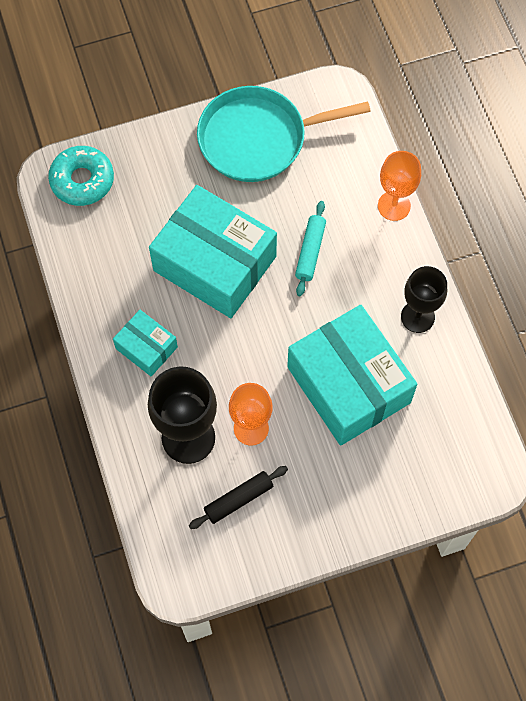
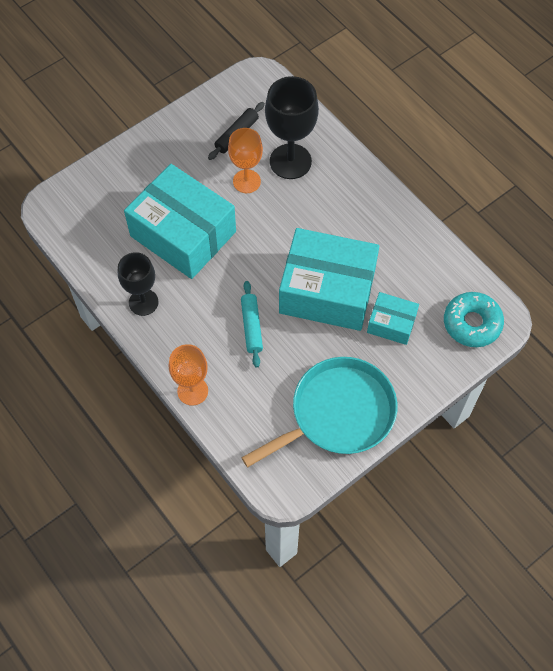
camera: 160 degrees right, 5 degrees down
(146, 348) = (351, 211): turquoise box -> turquoise box (391, 323)

